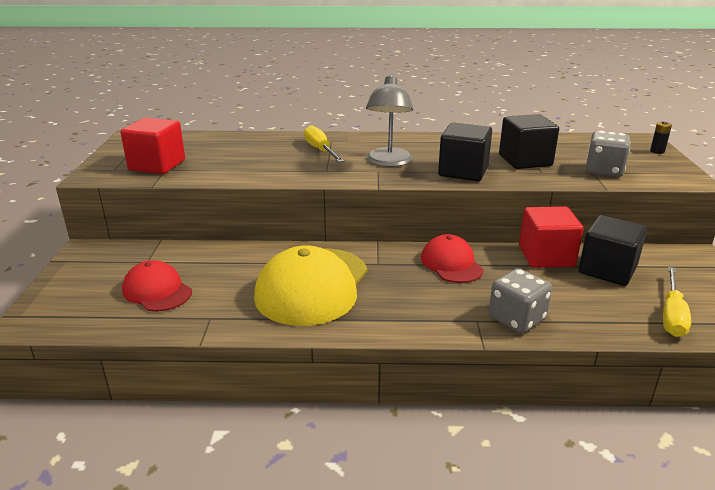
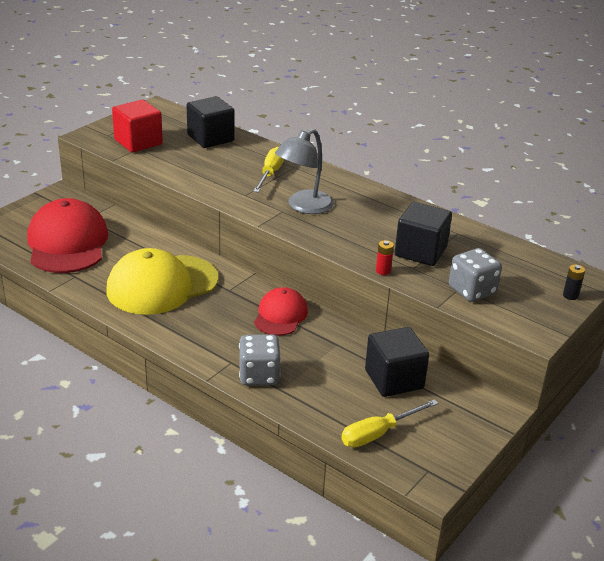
camera: 35 degrees right, 5 degrees up
(157, 291) = (67, 243): red cap -> red cap, size x1.76
(463, 171) = (347, 239): black cube -> black cube (210, 138)
(527, 181) = (383, 271): none -> red battery
(546, 256) = (363, 345): red cube -> none

